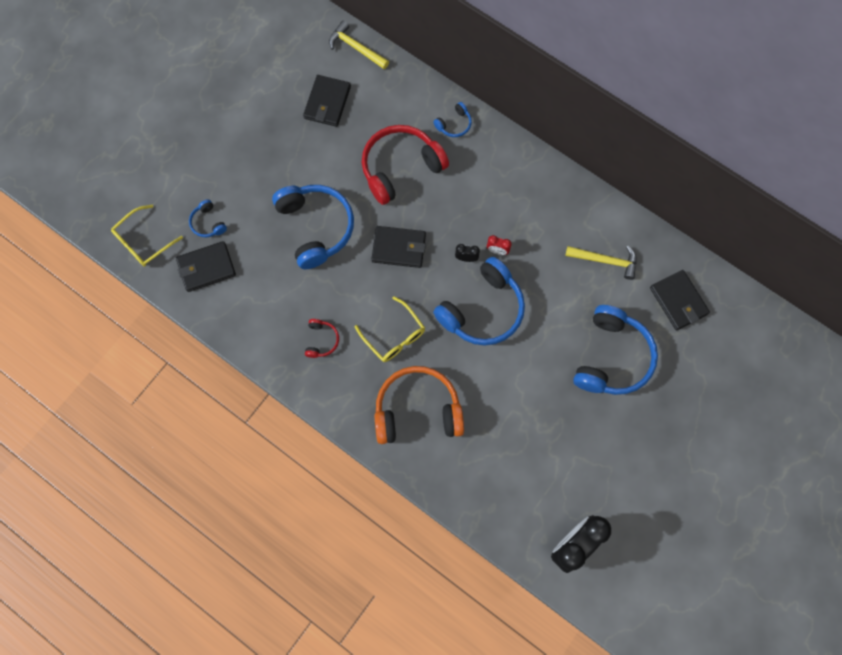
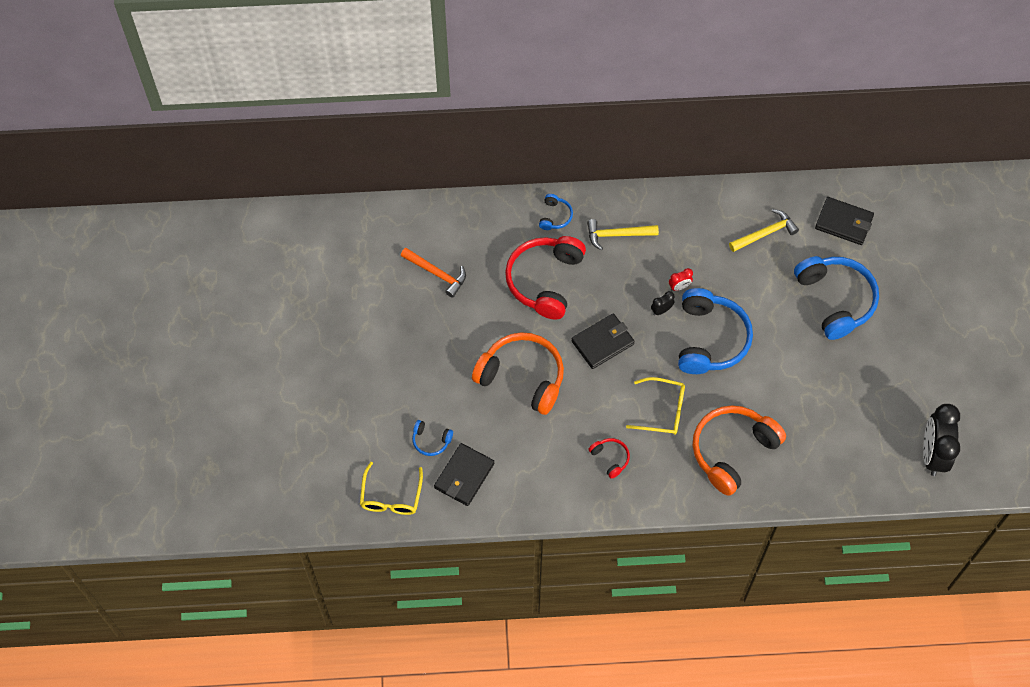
camera: 40 degrees left, 10 degrees down
(316, 227) = (522, 377): blue headphones -> orange headphones
(327, 102) = (437, 274): black wallet -> orange hammer
(356, 48) = (418, 214): yellow hammer -> yellow hammer (617, 234)

